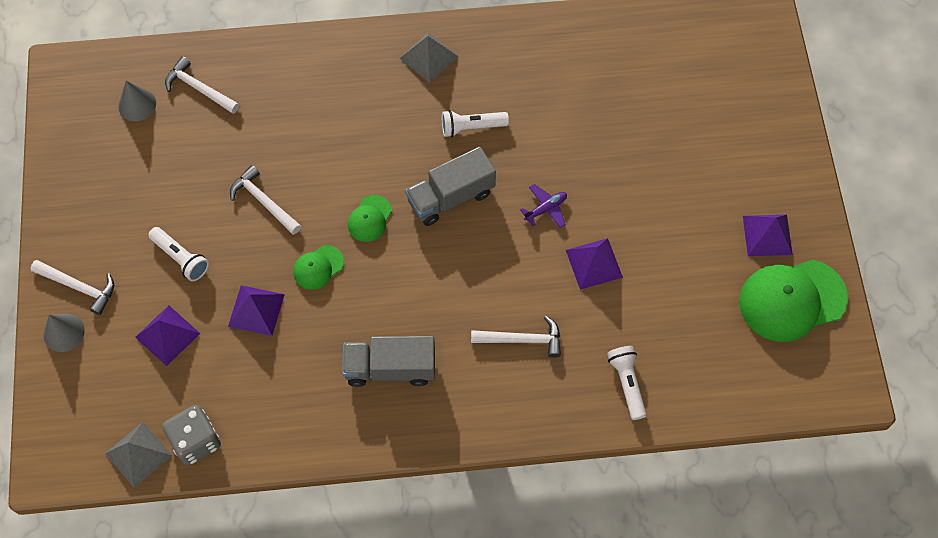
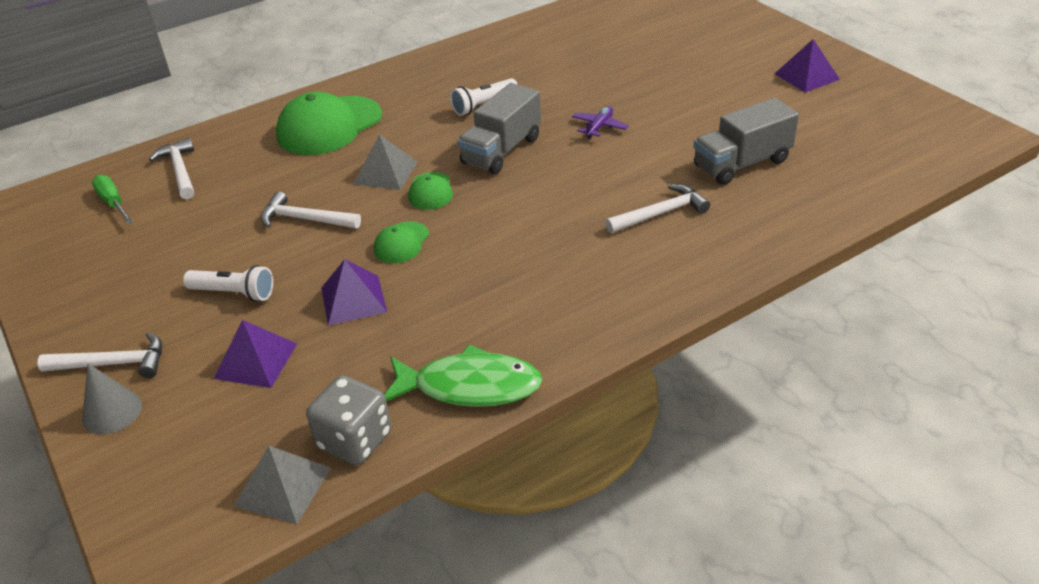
camera: 25 degrees left, 25 degrees down
(137, 104) = (113, 203): grey cone -> green screwdriver
(199, 88) = (180, 170): white hammer -> white hammer turned 60 degrees clockwise
(288, 436) = (470, 386): none -> green fish
(390, 368) = (543, 285): grey truck -> grey truck (742, 163)
(428, 57) = (407, 81): grey pyramid -> grey pyramid (385, 172)
(594, 263) = (677, 142): purple pyramid -> none
(627, 384) = (791, 203): white flashlight -> none
(792, 300) = (871, 102): green cap -> green cap (329, 126)

